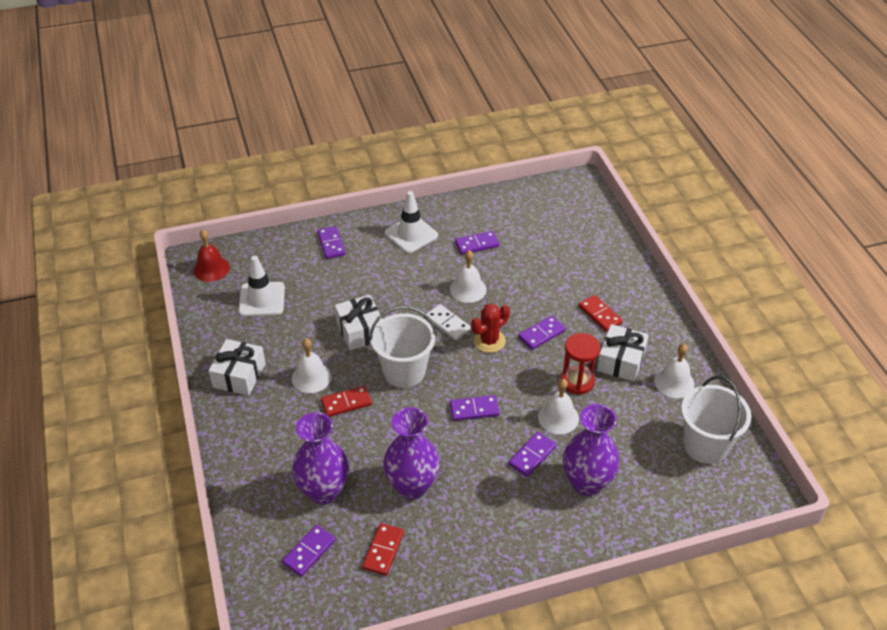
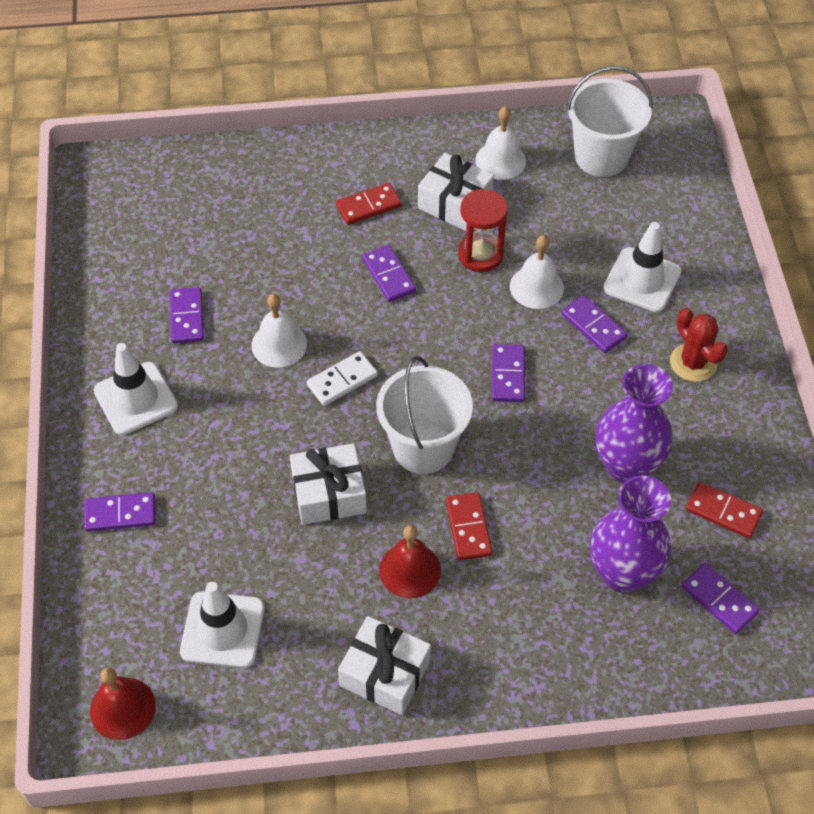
camera: 80 degrees left, 10 degrees up
(311, 377) = (410, 570): white bell -> red bell
(489, 341) = (387, 336): red cactus -> red cactus (693, 363)
(586, 483) = (642, 280): purple vase -> white traffic cone

